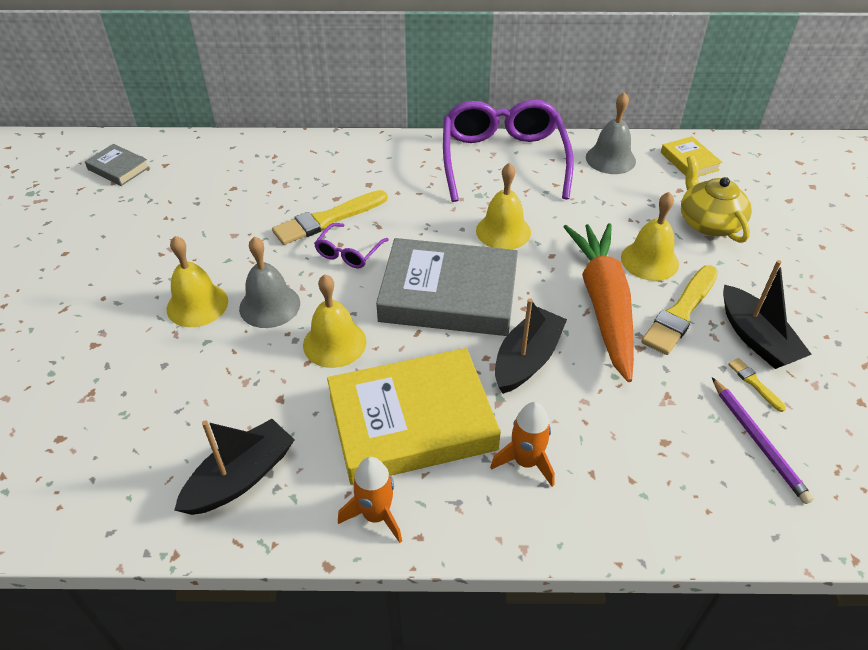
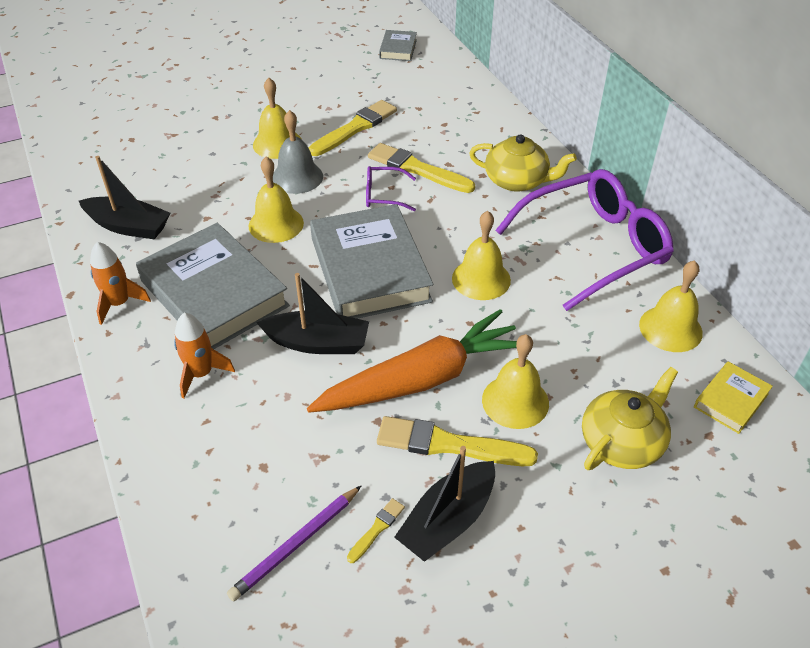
camera: 65 degrees right, 0 degrees up
(225, 239) = (355, 128): none -> yellow brush
(392, 168) = (517, 181): none -> yellow teapot
(412, 422) = (214, 293): yellow book -> grey book
(610, 159) = (670, 328): grey bell -> yellow bell

